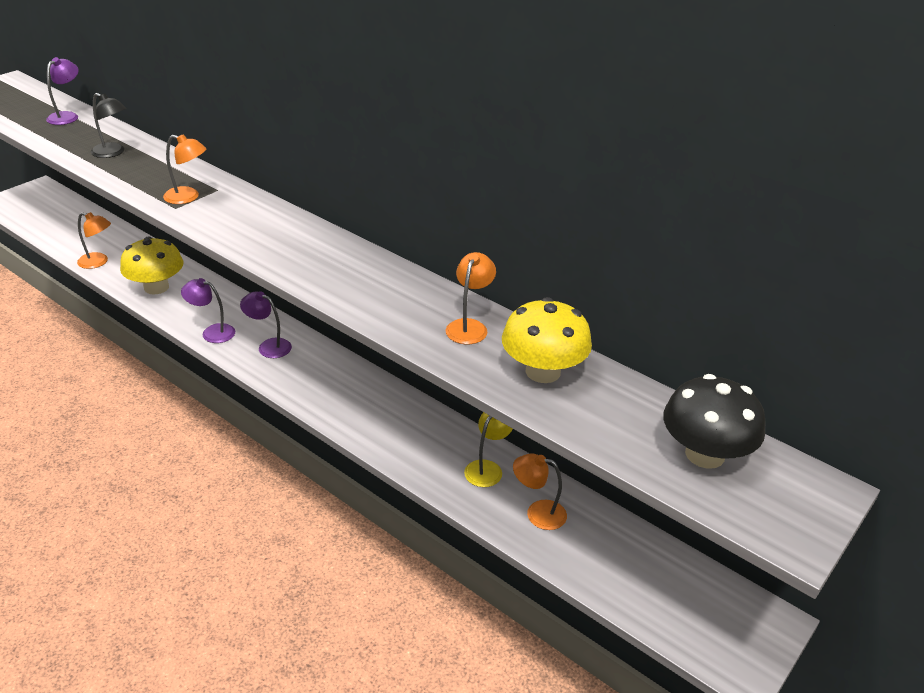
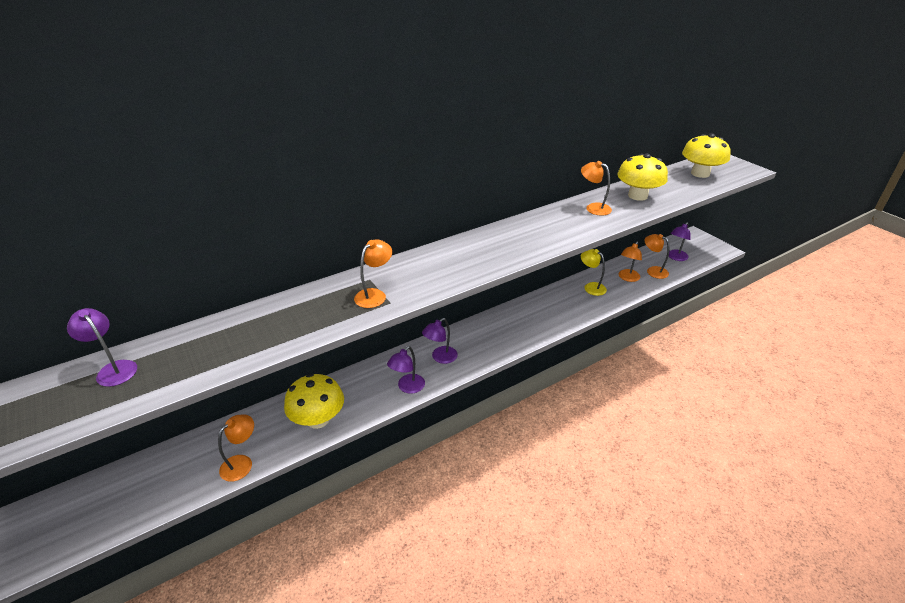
camera: 70 degrees left, 0 degrees up
(113, 153) = (246, 336): black lamp -> none
(582, 549) = (653, 271): none -> orange lamp
(653, 584) = (675, 257): none -> purple lamp
(705, 454) = (700, 173): black mushroom -> yellow mushroom

